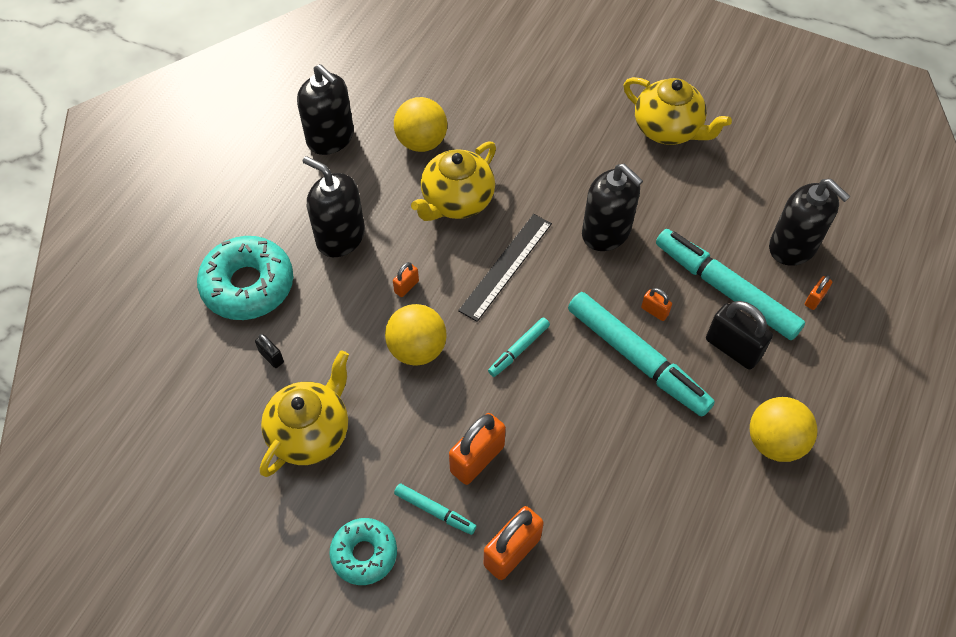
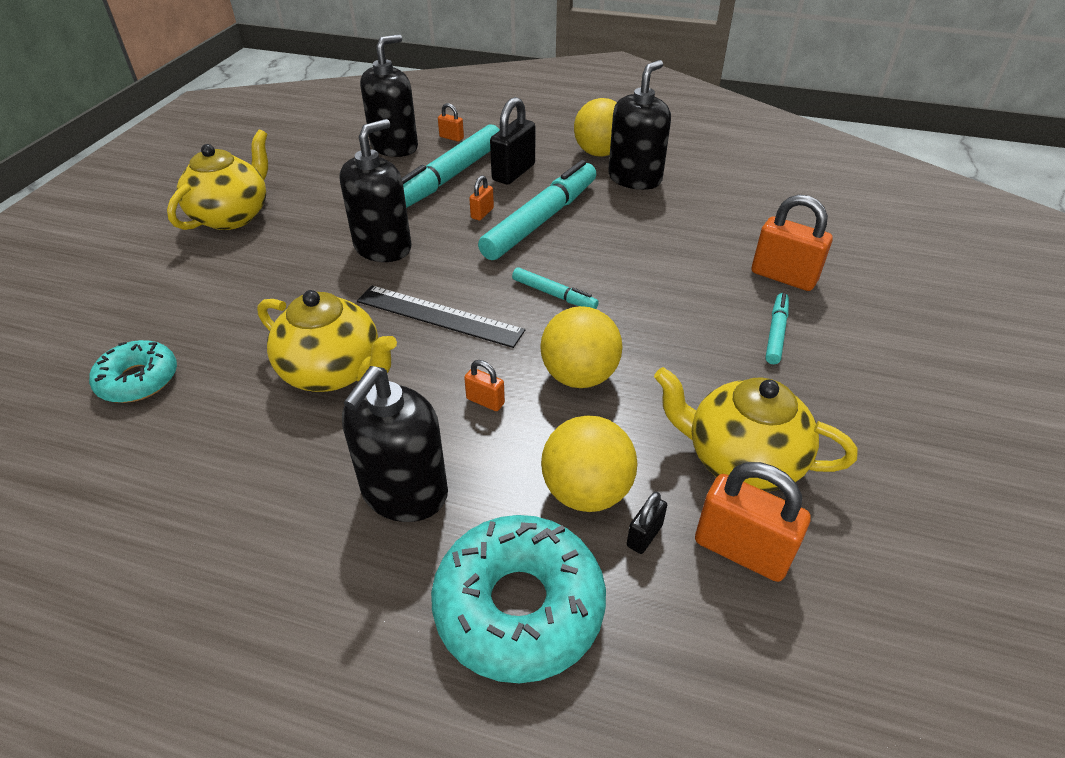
camera: 100 degrees left, 15 degrees down
(330, 138) = (178, 553): black soap dispenser -> black soap dispenser (635, 179)
(364, 554) = (859, 380): turquoise donut -> turquoise donut (138, 380)
(421, 142) = (212, 425): yellow ball -> yellow ball (586, 492)
(477, 459) = (700, 310): orange padlock -> orange padlock (741, 550)

